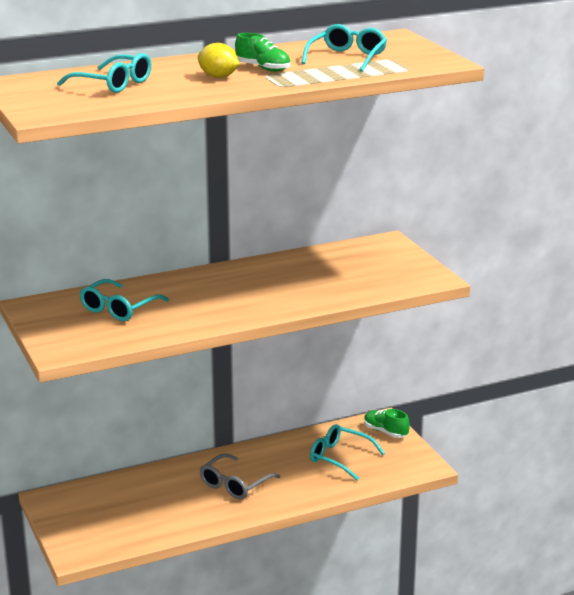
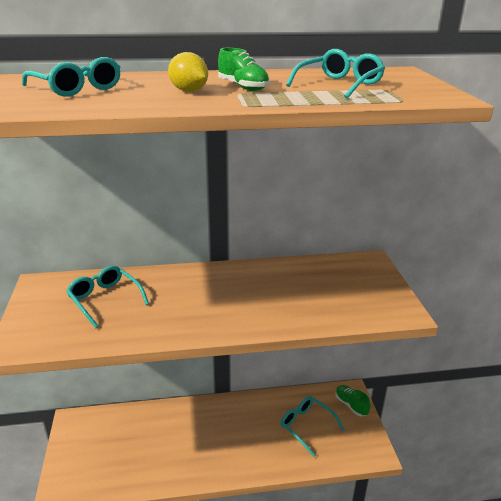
camera: 15 degrees right, 5 degrees up
(119, 308) = (105, 300): turquoise glasses -> turquoise glasses turned 90 degrees clockwise
(235, 484) = (214, 438): grey glasses -> none

